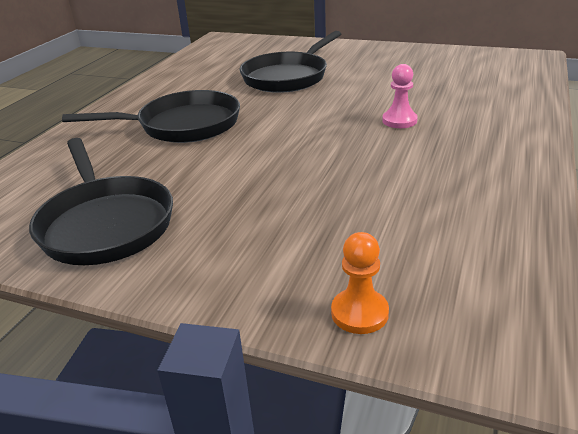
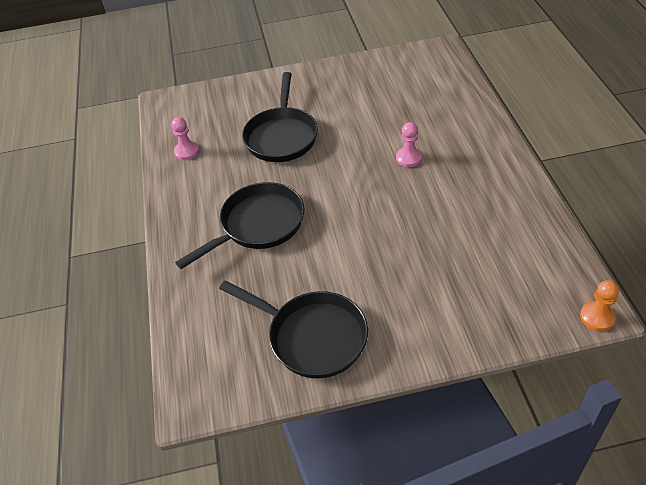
camera: 30 degrees left, 15 degrees up
(195, 67) = (187, 151): none -> pink pawn
(359, 313) = (514, 322): orange pawn -> orange pawn (597, 317)

